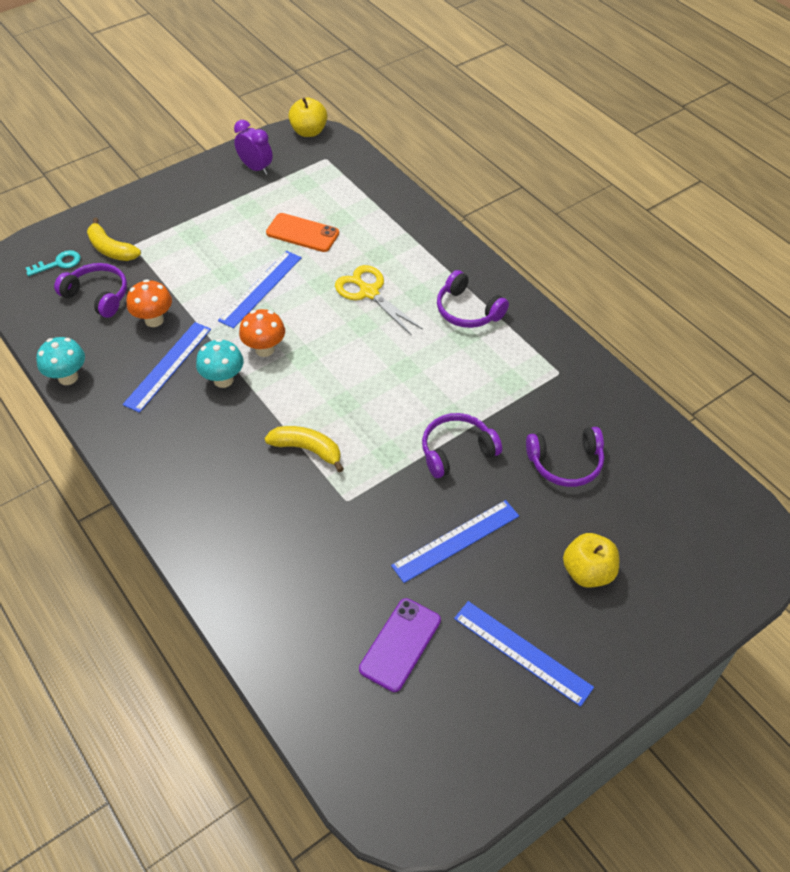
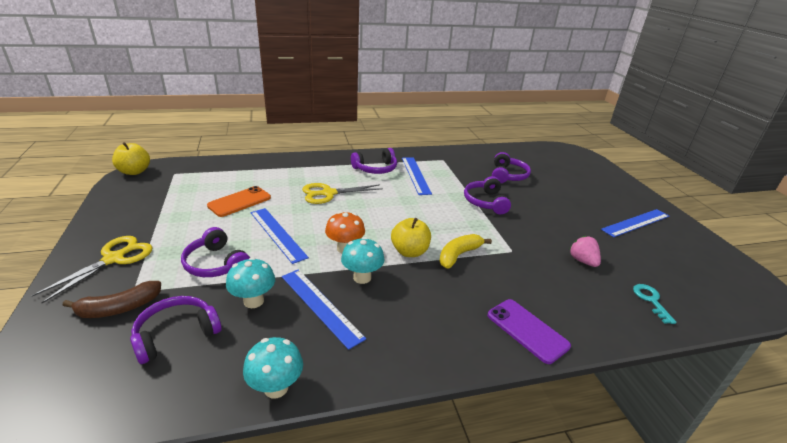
camera: 70 degrees left, 20 degrees down
(58, 263) = (84, 357): turquoise key -> turquoise key (651, 300)
(111, 249) = (119, 308): yellow banana -> brown banana
(154, 320) = (253, 301): orange mushroom -> turquoise mushroom
(165, 209) = (114, 259): none -> yellow scissors
(191, 271) = (216, 264): none -> purple headphones
(256, 168) = (137, 202): purple clock -> none
(366, 581) = (582, 261): none -> pink strawberry
(400, 644) = (634, 261): purple phone -> purple phone (527, 330)
(456, 540) = (554, 221): blue ruler -> blue ruler (415, 175)
(588, 572) = (582, 190): yellow apple -> yellow apple (409, 252)

